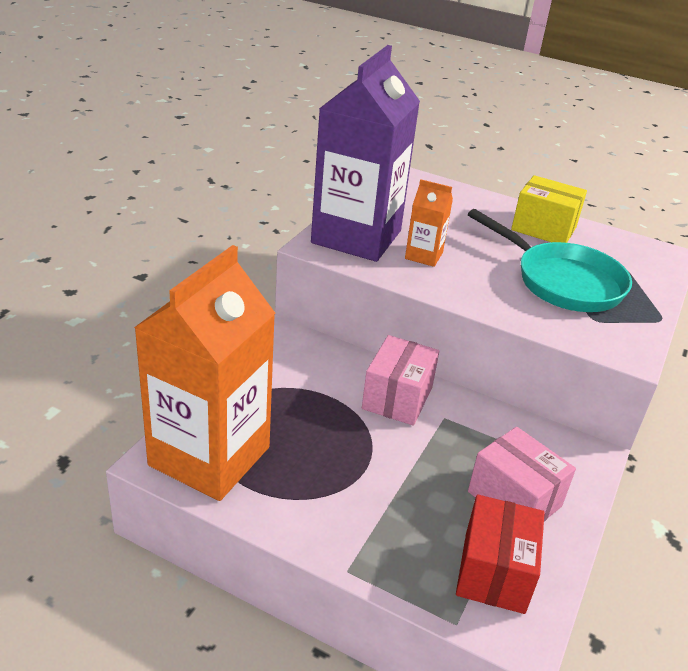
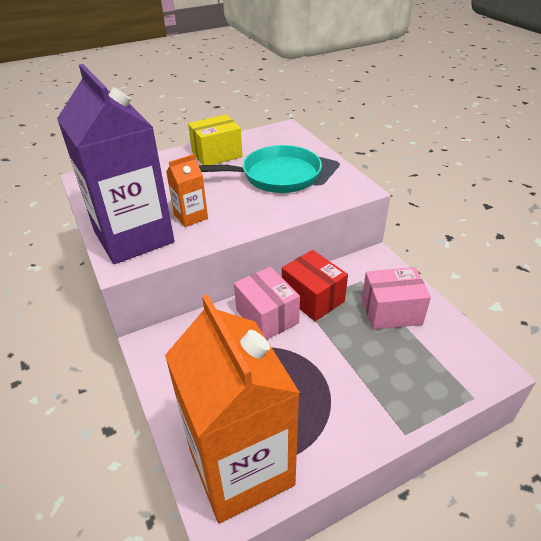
camera: 50 degrees left, 5 degrees up
(494, 572) = (442, 355): red box -> red box (313, 298)

